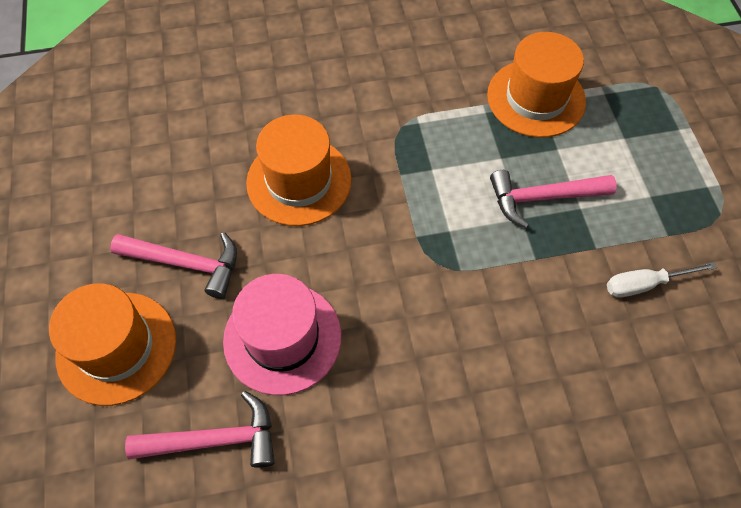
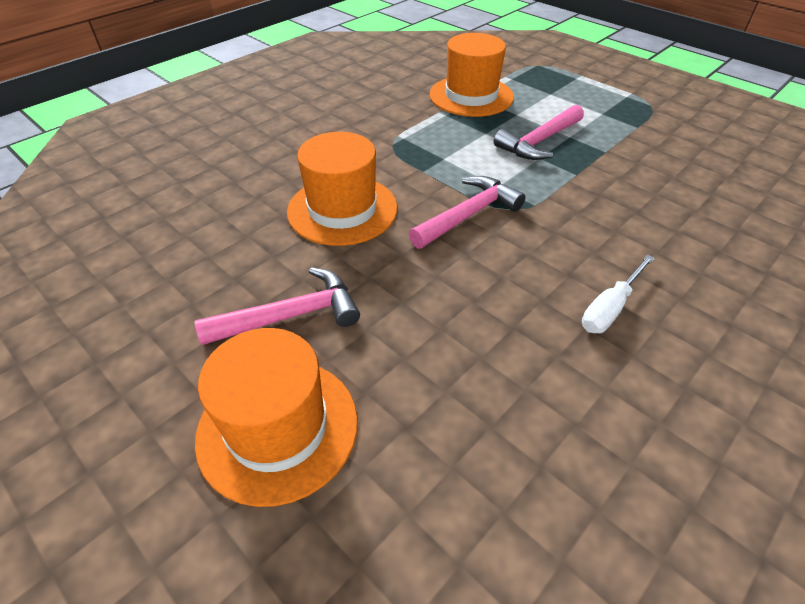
camera: 35 degrees left, 15 degrees down
(214, 440) = (468, 444): pink hammer -> pink hammer (468, 215)
(282, 338) = (444, 322): pink hat -> none
(645, 284) = (658, 156): white screwdriver -> white screwdriver (610, 308)

